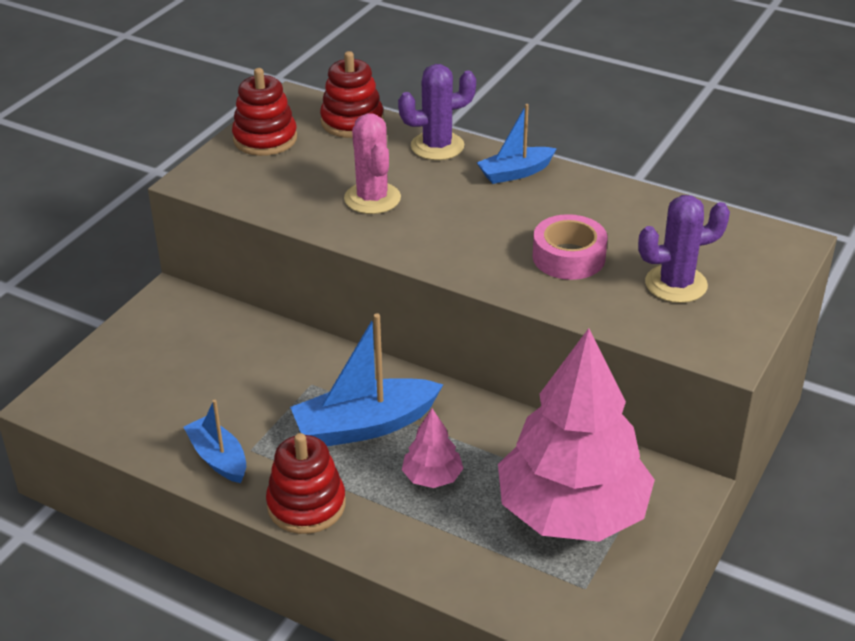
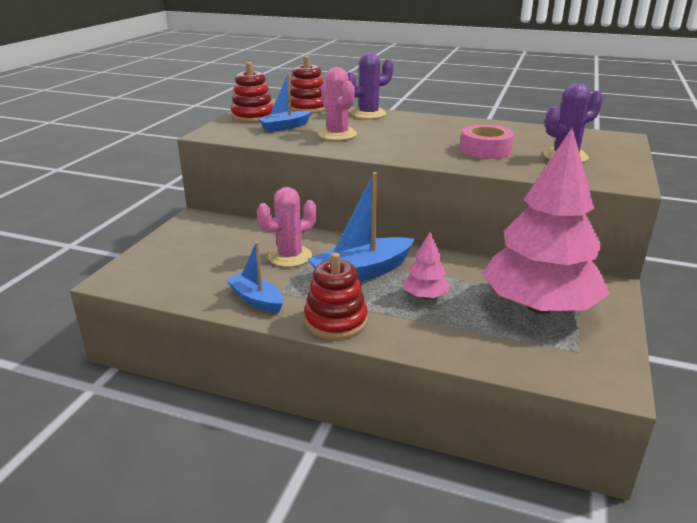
camera: 10 degrees left, 10 degrees down
(279, 386) = (290, 256): none -> pink cactus
(515, 173) = (425, 121): blue boat -> blue boat (285, 127)

